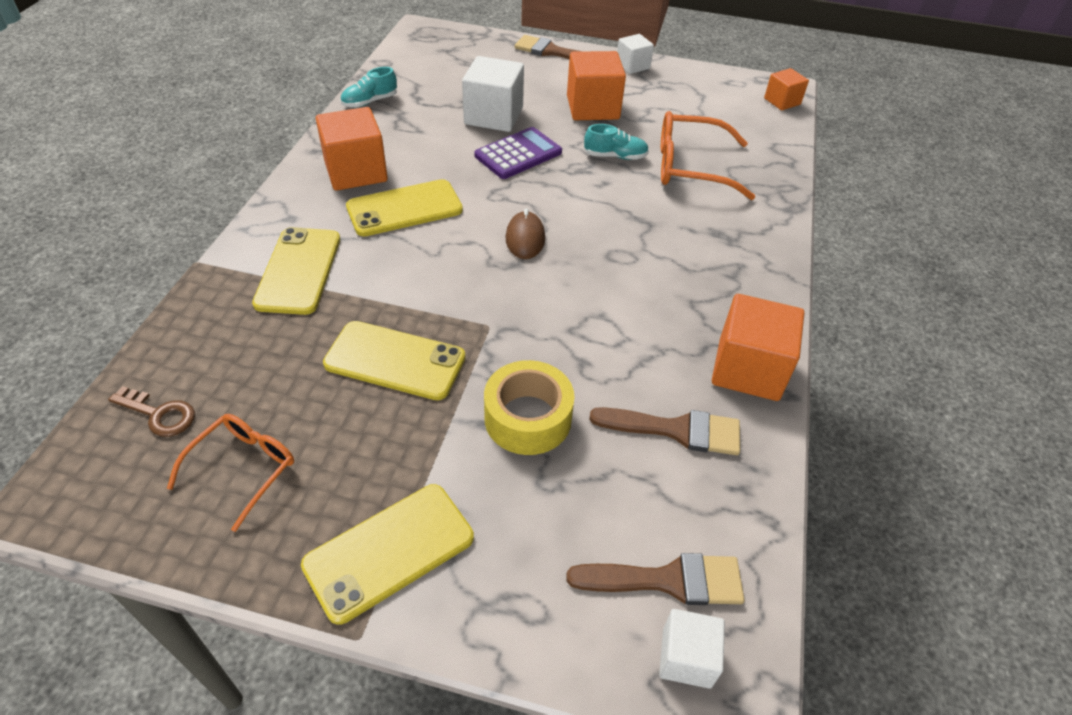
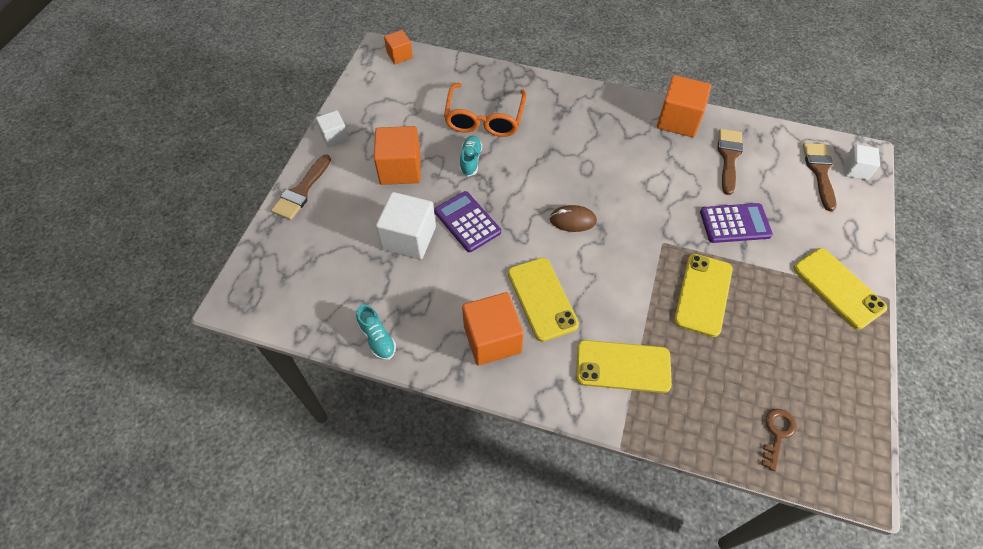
camera: 85 degrees left, 10 degrees up
(244, 468) = (806, 371): orange glasses -> none
(528, 418) = (735, 223): yellow tape -> purple calculator

